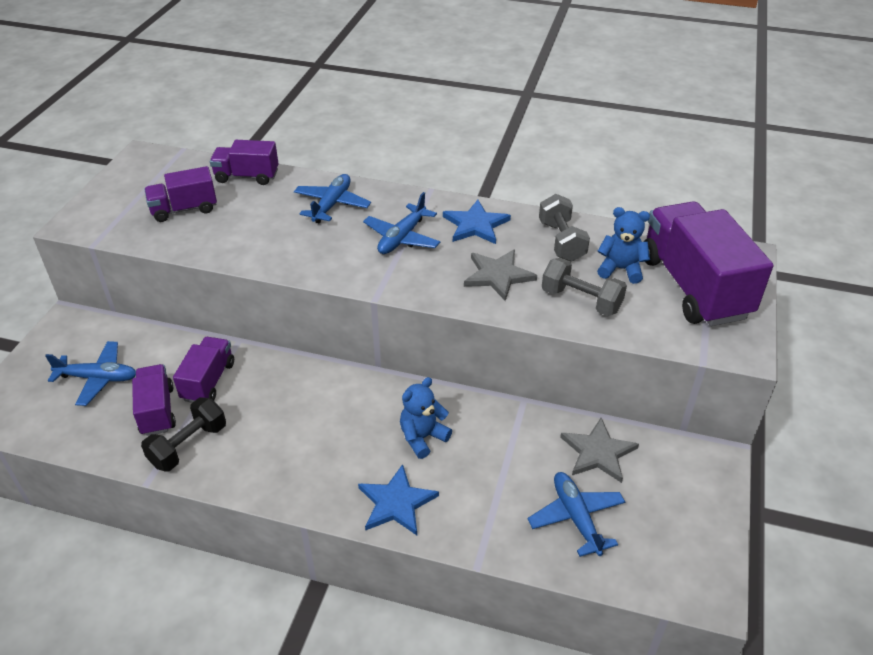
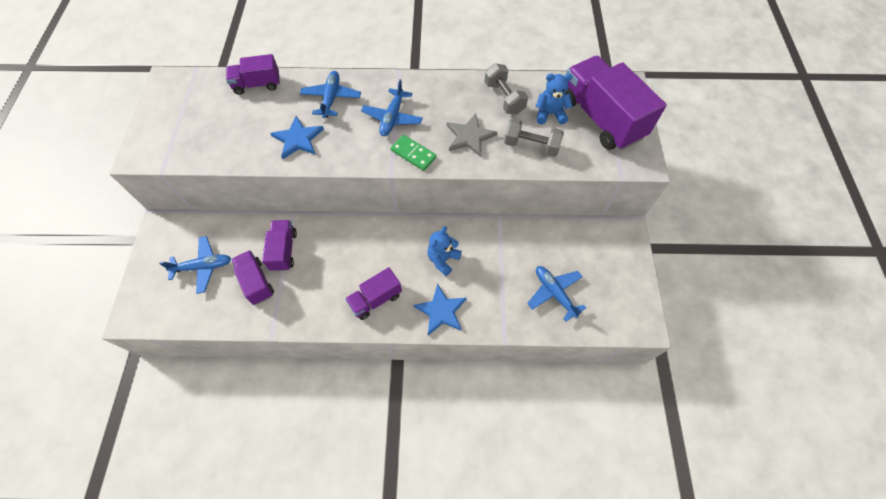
camera: 15 degrees left, 20 degrees up
(184, 209) = (220, 125): purple truck -> purple truck (375, 299)
(188, 446) = (289, 303): black dumbbell -> none
(414, 281) = (413, 154): none -> green domino
(475, 225) = (441, 96): blue star -> blue star (298, 139)
(598, 452) = (555, 243): grey star -> none

